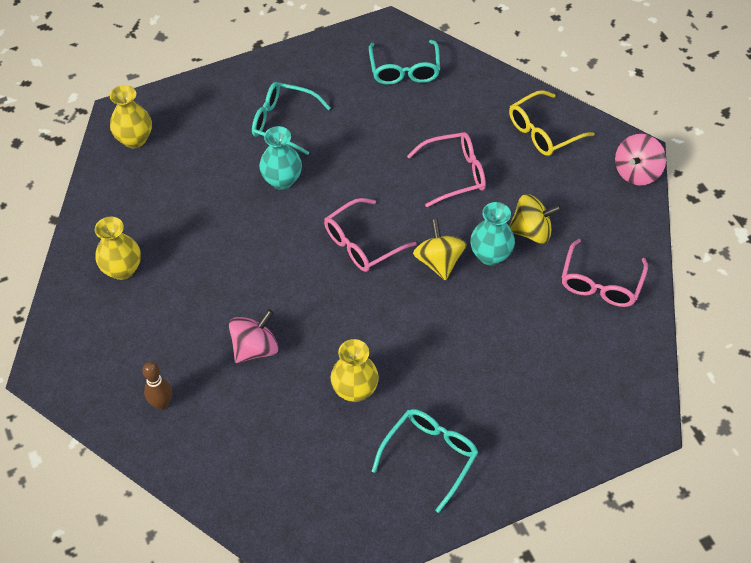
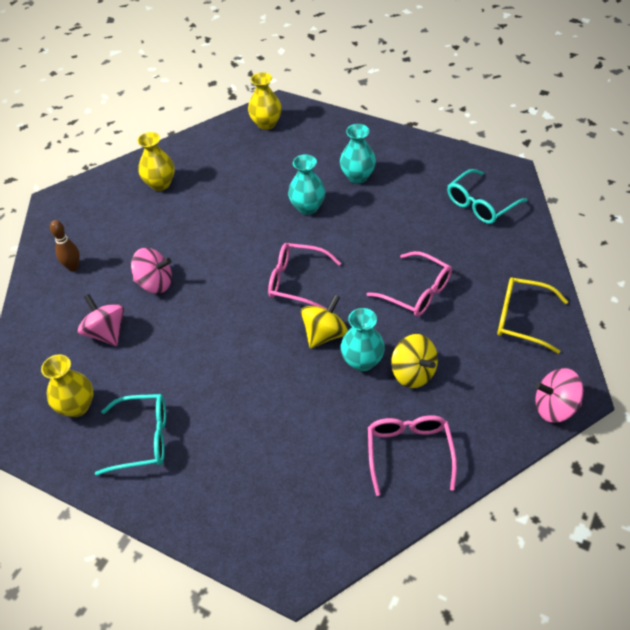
camera: 55 degrees right, 5 degrees down
(278, 420) = (106, 332): none -> pink spinning top
(283, 122) = (357, 176): turquoise glasses -> turquoise vase
(355, 390) = (165, 358): yellow vase -> yellow vase (77, 406)
(600, 283) = (409, 452): pink glasses -> pink glasses turned 105 degrees clockwise

